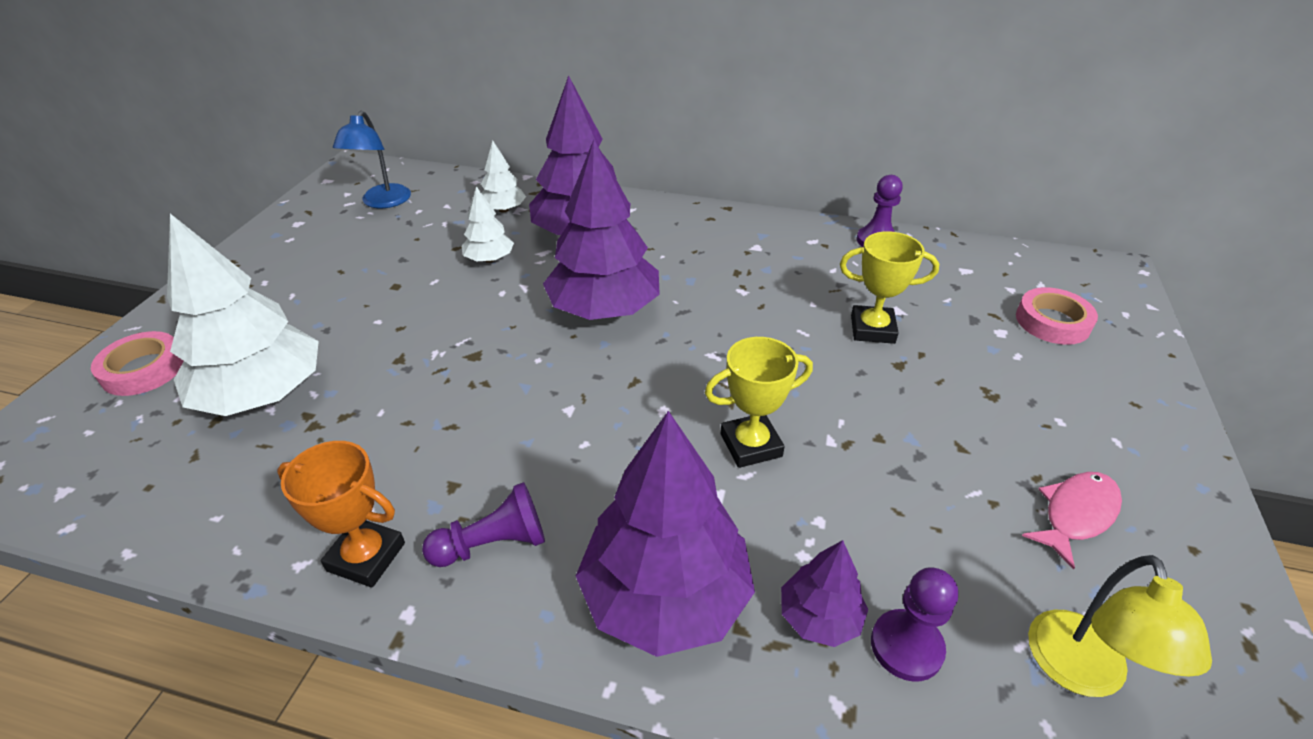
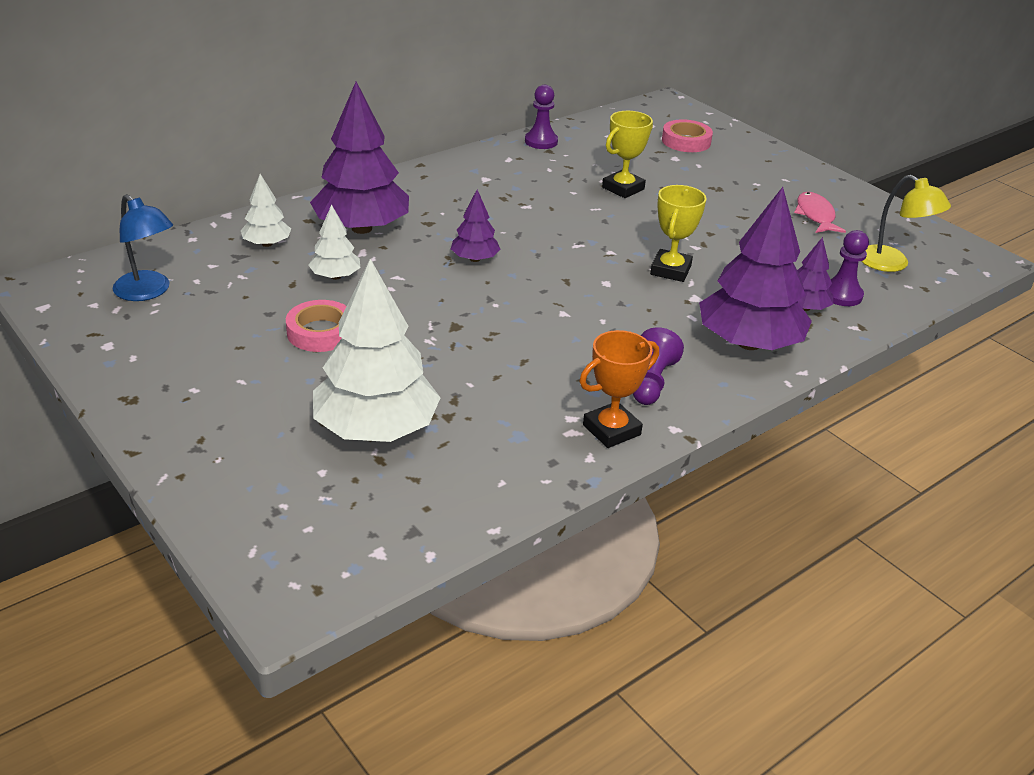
camera: 55 degrees left, 5 degrees down
(143, 369) = (249, 483): pink tape -> pink tape (320, 332)
(604, 310) = (475, 259): purple tree -> purple tree, size x0.49

